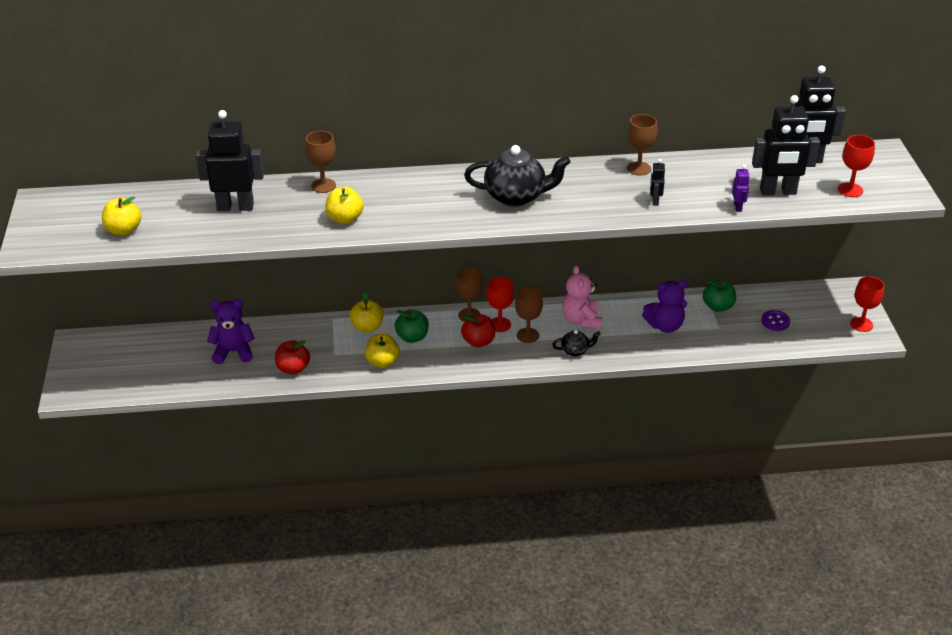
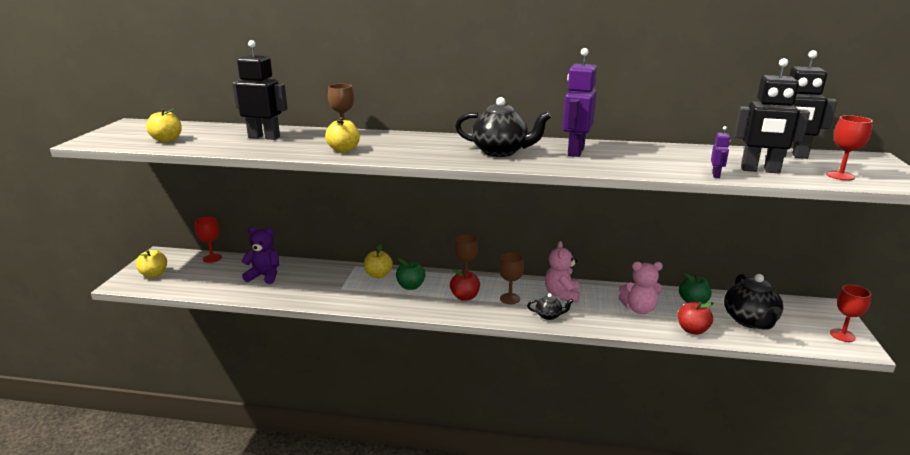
camera: 15 degrees right, 15 degrees down
(293, 369) = (302, 293): red apple -> red apple (692, 330)
(382, 362) = (376, 299): yellow apple -> yellow apple (154, 274)
(499, 325) = (488, 288): red goblet -> red goblet (212, 258)
(593, 184) = (575, 151): none -> purple robot
(638, 168) = (622, 147): brown goblet -> none
(655, 201) = (631, 165): black robot -> none
(665, 326) = (639, 309): purple teddy bear -> pink teddy bear
(775, 321) = (750, 321): purple button -> black teapot

